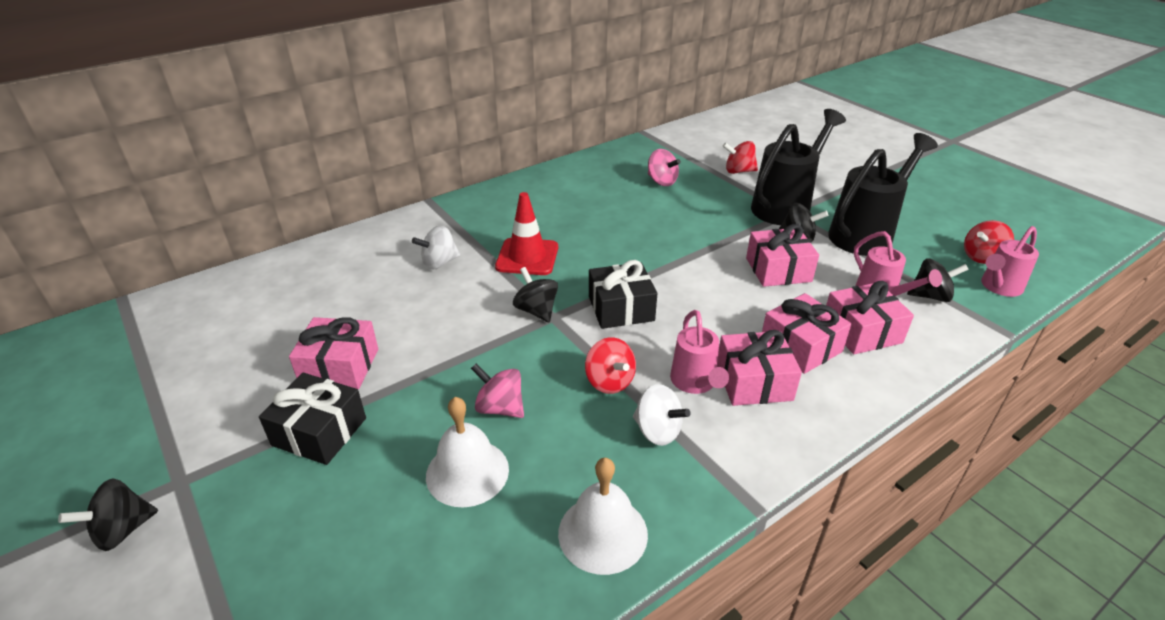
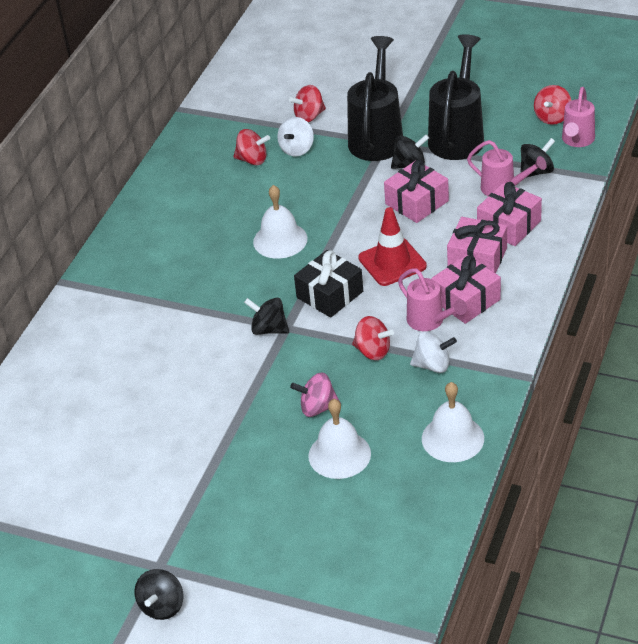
camera: 30 degrees left, 5 degrees up
(319, 431) = (213, 489): black gift -> none
(340, 366) = (171, 446): pink gift -> none
(439, 263) = (146, 332): white spinning top -> white spinning top (297, 149)
(527, 257) = (213, 290): red traffic cone -> red traffic cone (392, 262)
(623, 245) = (280, 240): none -> white bell
(662, 181) = (252, 160): pink spinning top -> red spinning top

